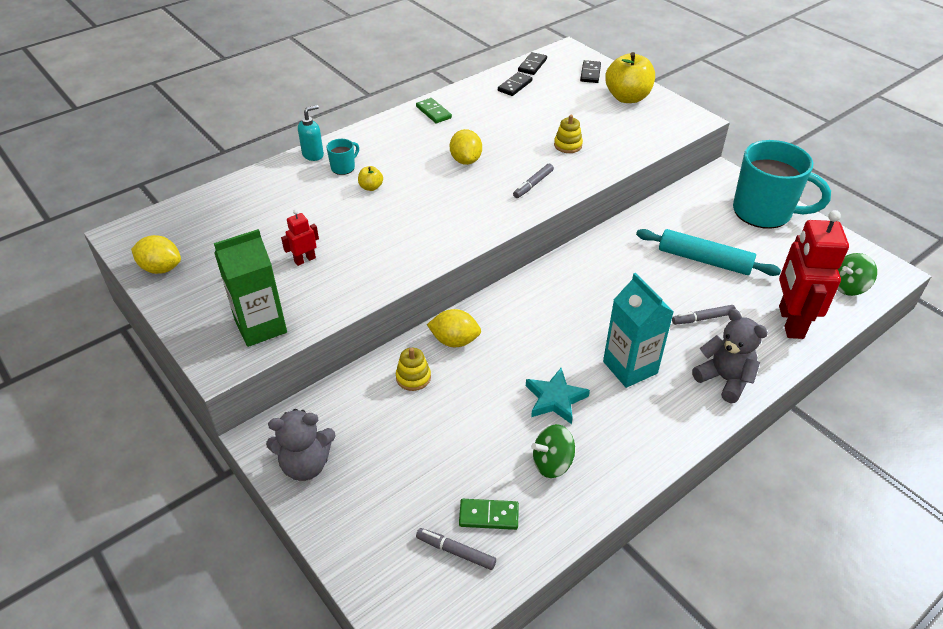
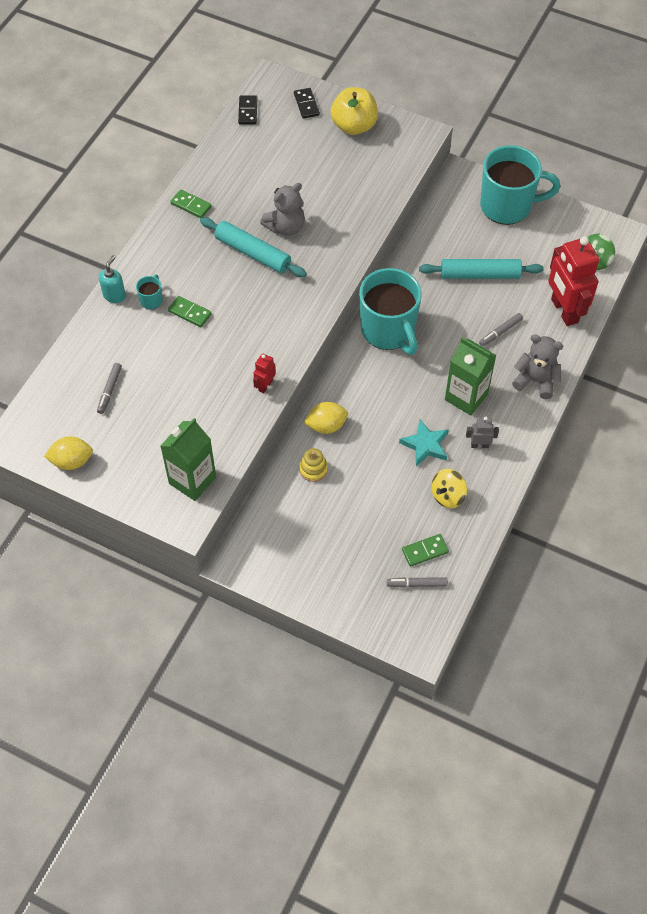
camera: 25 degrees left, 15 degrees up
(305, 260) = (184, 407): red robot -> red robot (265, 385)
(306, 465) = (278, 568): grey teddy bear -> grey teddy bear (285, 227)
(371, 187) = (189, 313): yellow apple -> green domino
(466, 160) = (253, 253): yellow lemon -> turquoise rolling pin
(515, 86) = (246, 145): black domino -> none
(533, 184) = (323, 259): grey marker -> grey marker (109, 390)
(552, 463) = (447, 495): green spinning top -> yellow spinning top
(568, 145) = (330, 204): yellow stacking toy -> none
(575, 278) = (389, 330): none -> turquoise mug
(621, 422) = (479, 445): none -> grey robot
(630, 367) = (466, 397): turquoise carton -> green carton

